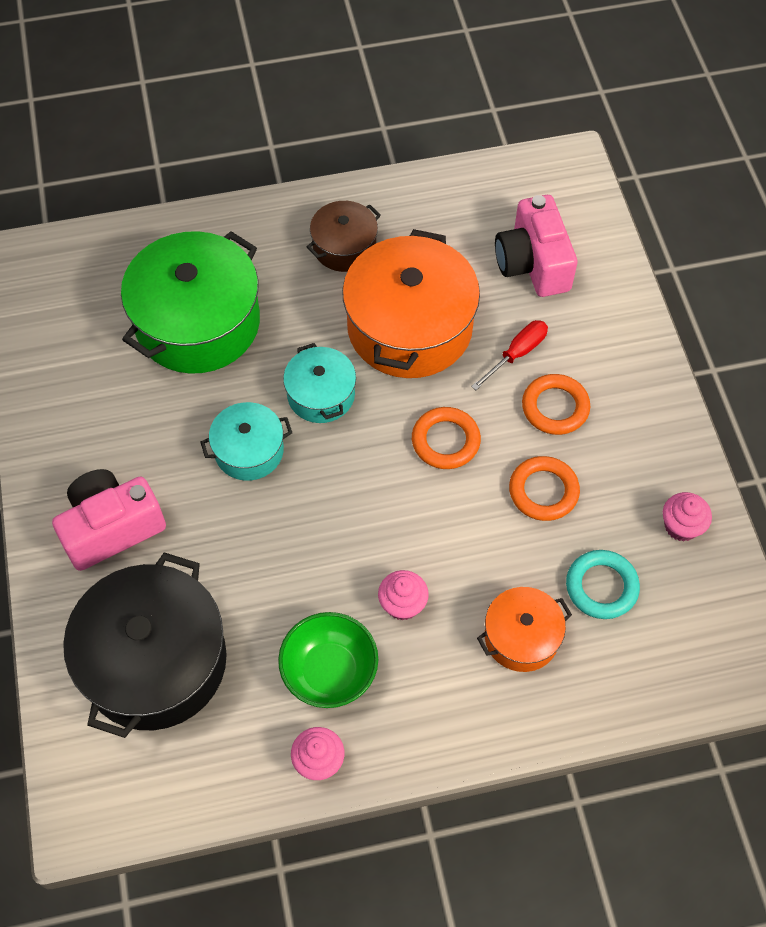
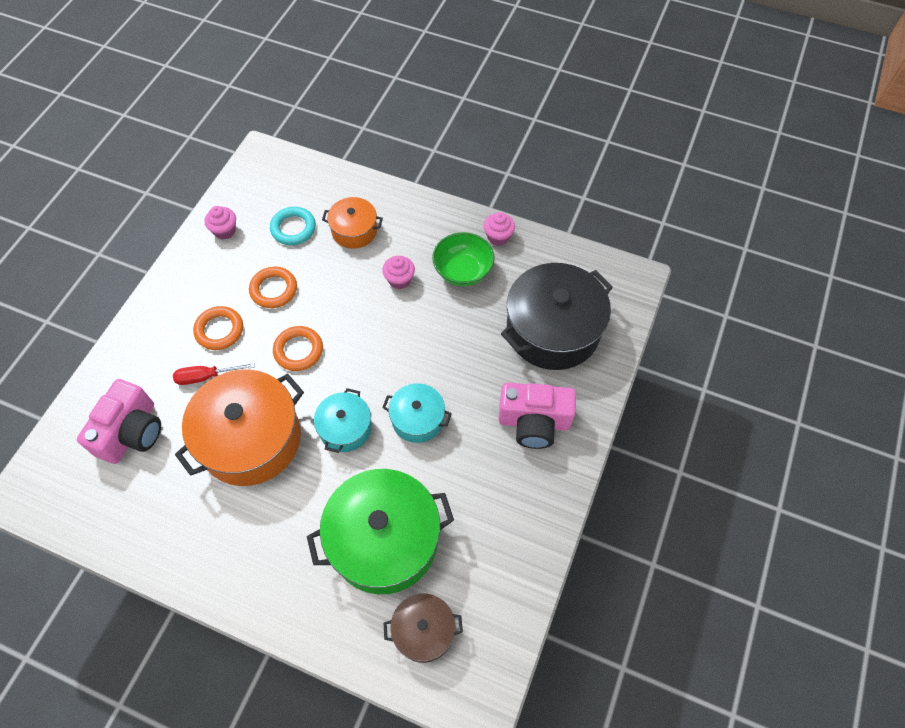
camera: 145 degrees left, 0 degrees up
(344, 247) = (236, 534): brown pot -> brown pot (423, 631)

